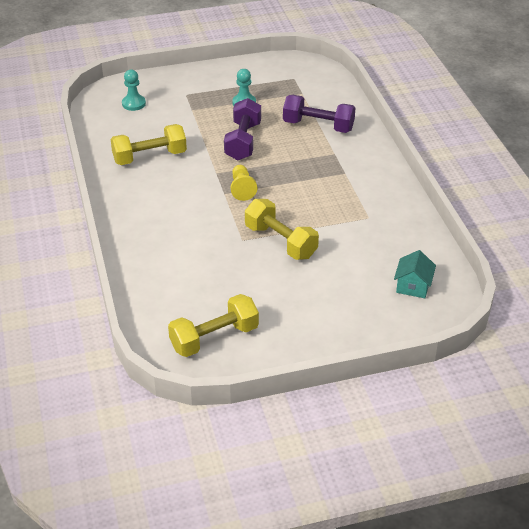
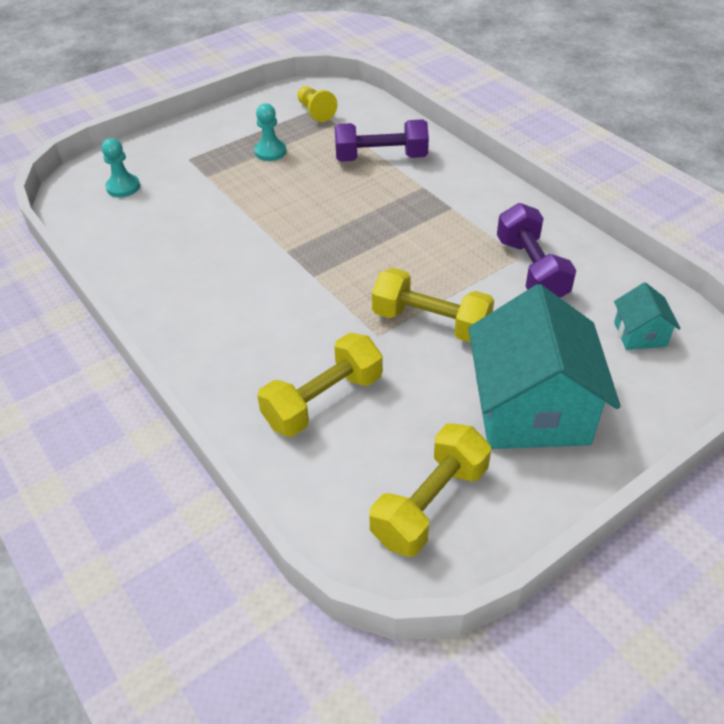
camera: 20 degrees left, 5 degrees up
(149, 157) = (183, 253): yellow dumbbell -> yellow dumbbell (323, 401)
(242, 189) = (334, 263): yellow pawn -> yellow pawn (315, 112)
(243, 141) = (298, 200): purple dumbbell -> purple dumbbell (531, 270)
(309, 308) = (531, 409): none -> turquoise house

